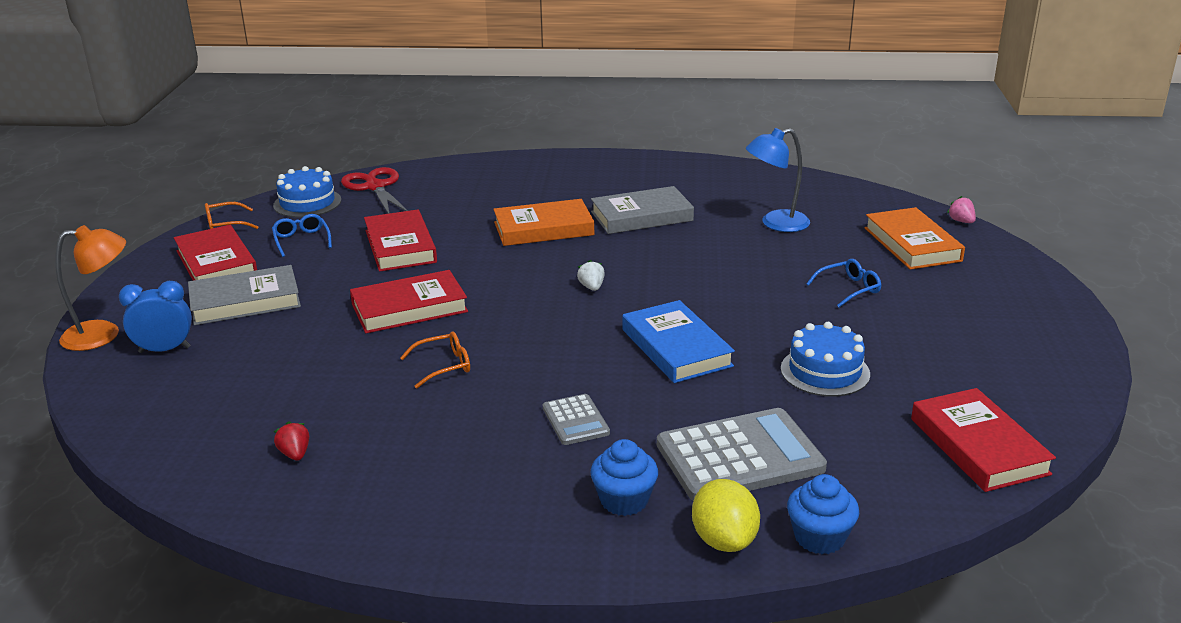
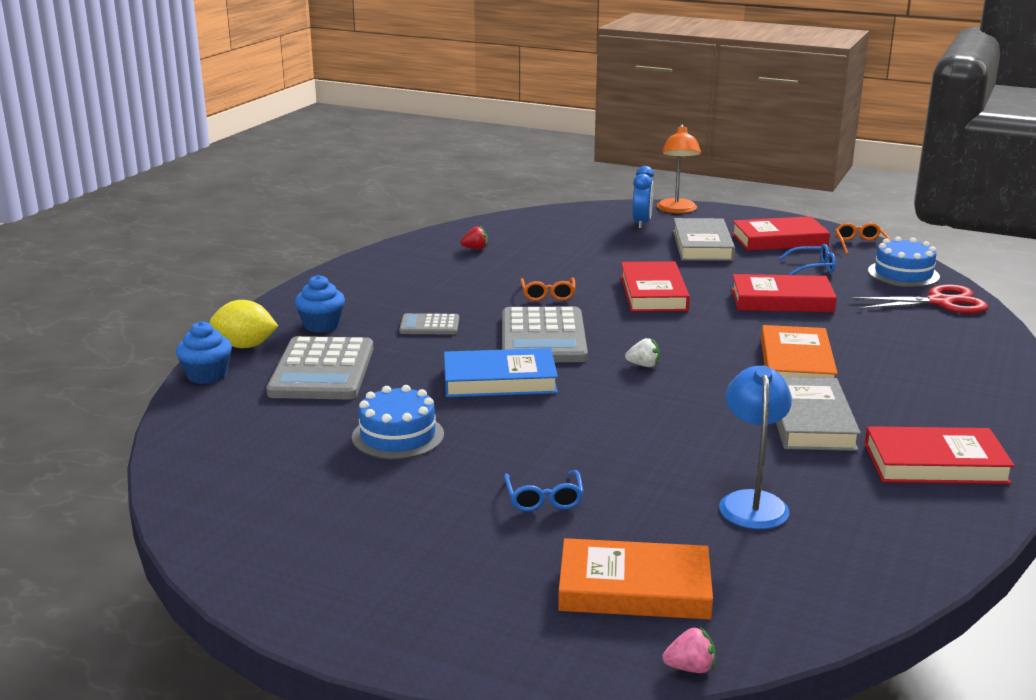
camera: 110 degrees right, 5 degrees down
(562, 346) = (543, 337): none -> grey calculator
(978, 446) = (217, 471): red book -> red book (935, 463)

